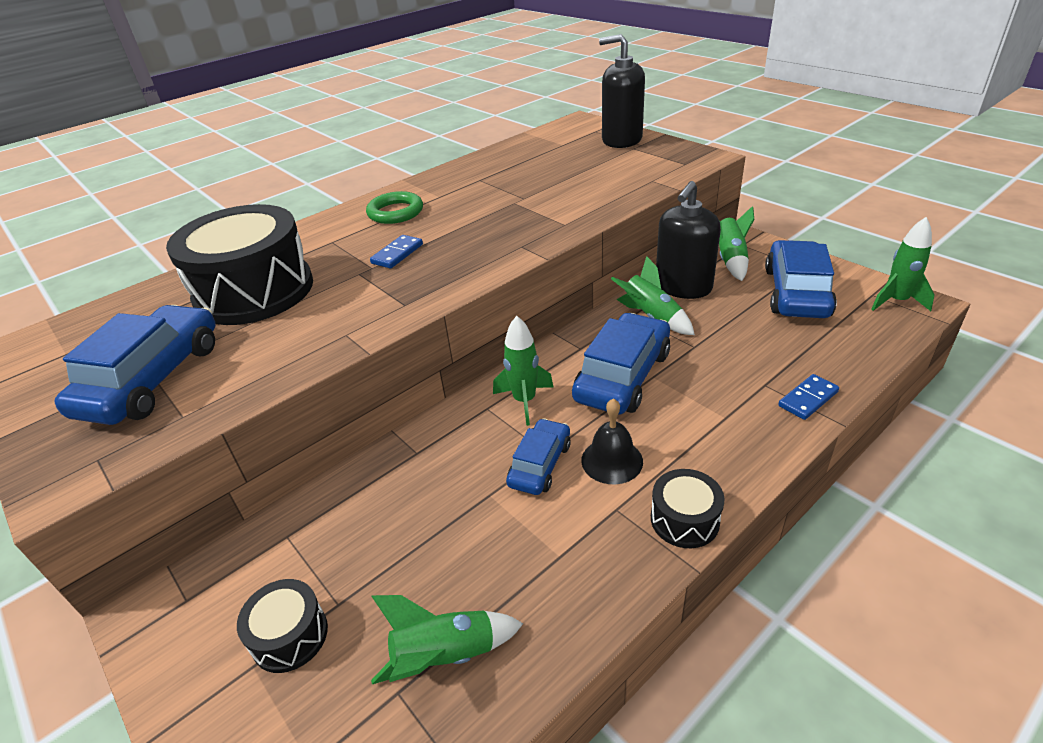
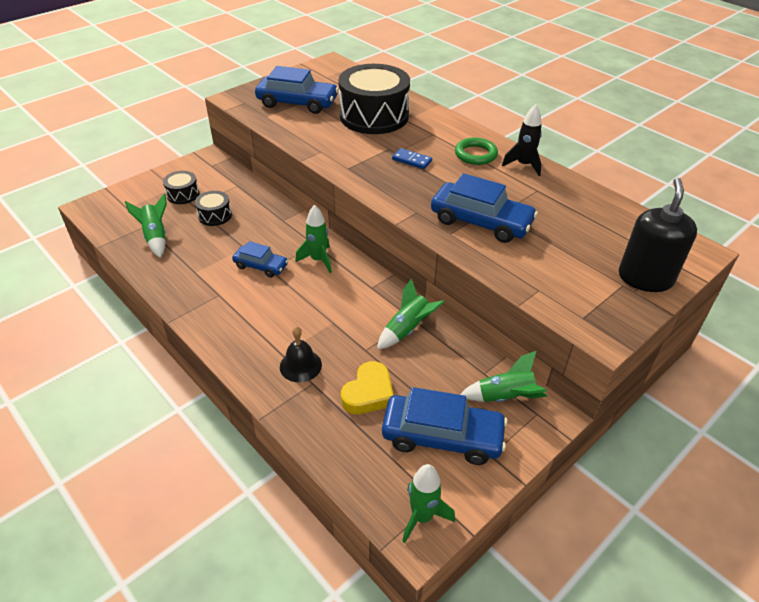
camera: 85 degrees right, 5 degrees up
(427, 186) = (523, 165): none -> black rocket
(612, 460) = (256, 295): black bell -> black bell (300, 365)
(623, 376) = (335, 307): blue car -> blue car (481, 222)
(683, 287) = (454, 355): black soap dispenser -> none
(684, 519) = (202, 321): black drum -> black drum (215, 215)
(761, 340) = (368, 393): none -> yellow heart
(808, 399) = (291, 405): blue domino -> none

